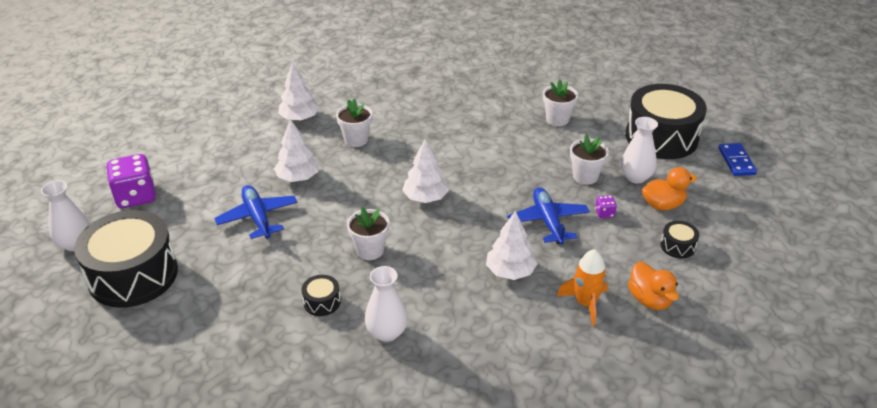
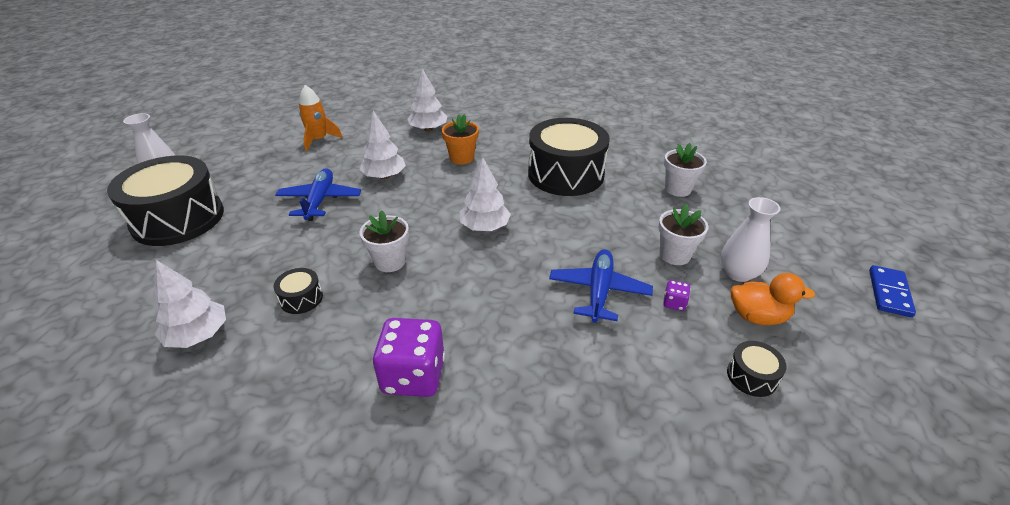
camera: 25 degrees right, 0 degrees up
(136, 196) = (245, 156): purple dice -> purple dice (413, 376)
(356, 140) = (461, 158): white flower pot -> orange flower pot
(387, 332) = (333, 356): white vase -> none
(510, 271) = (516, 334): white tree -> white tree (198, 335)
(585, 303) = (581, 409): orange rocket -> orange rocket (319, 140)
(649, 299) = (672, 437): orange duck -> none
(661, 137) = (795, 238): black drum -> black drum (565, 174)

